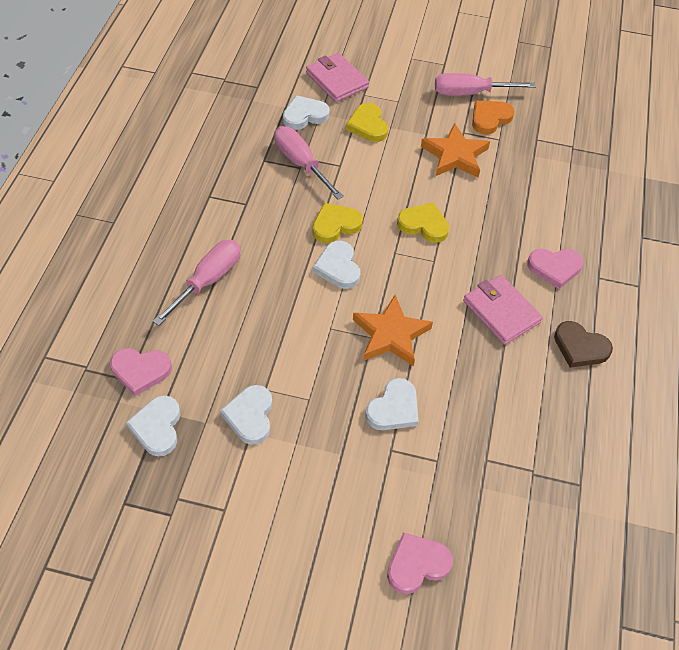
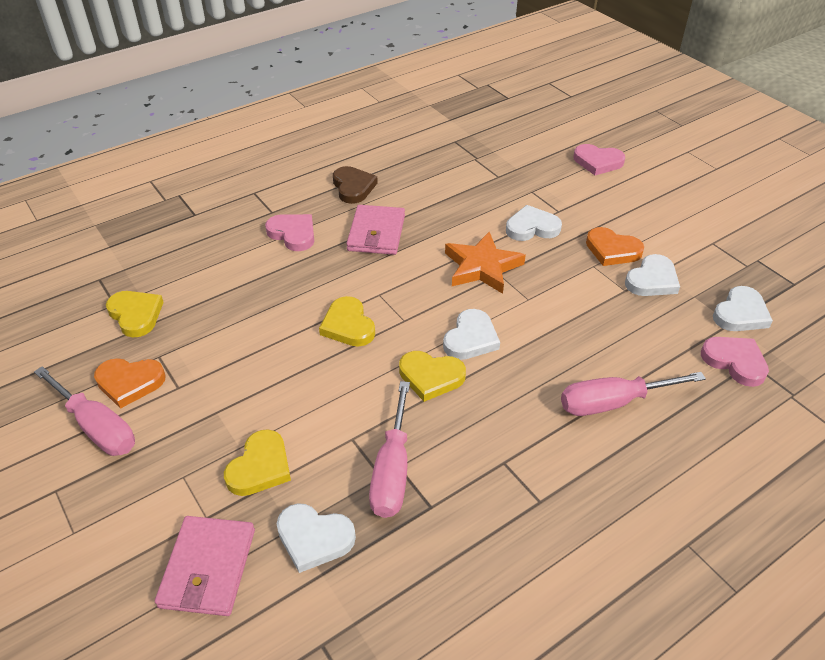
camera: 135 degrees left, 10 degrees down
(306, 430) = (612, 250): none -> orange heart
(455, 155) = (225, 368): orange star -> none
(550, 150) = (136, 315): none -> yellow heart

